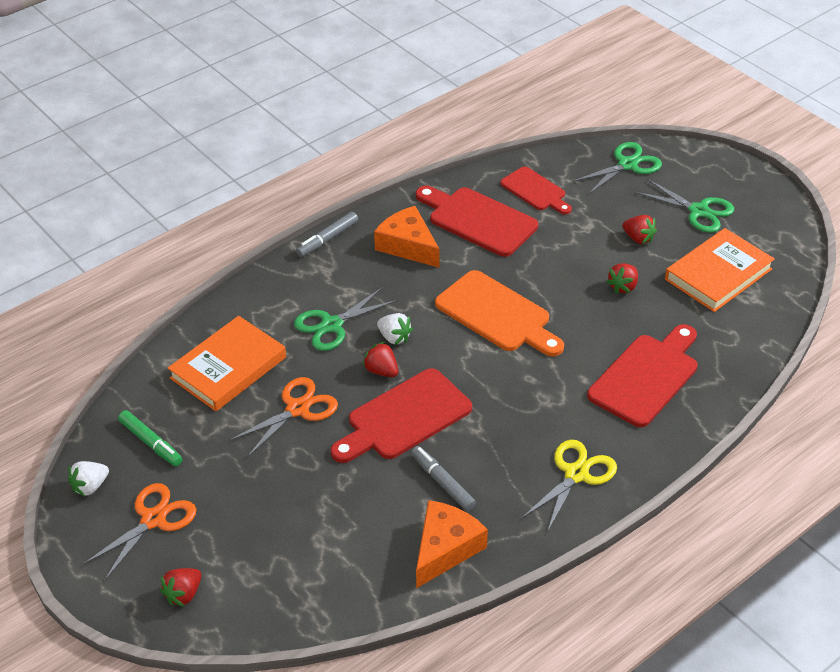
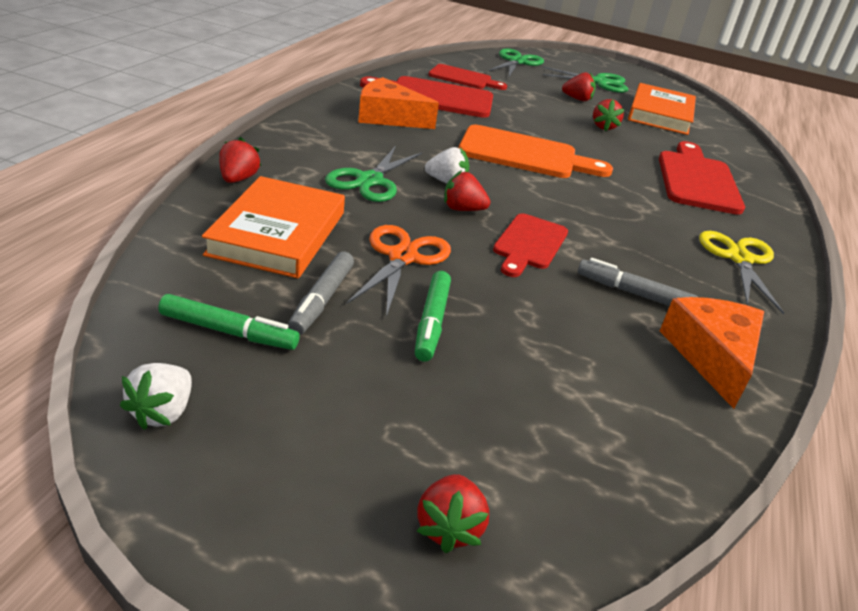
camera: 35 degrees left, 10 degrees down
(153, 519) = (309, 430): orange scissors -> none
(234, 307) = (238, 179): none -> red strawberry
(274, 468) = (432, 322): none -> green marker
(327, 239) = (300, 119): grey marker -> grey marker (322, 300)
(404, 417) = (529, 244): red cutting board -> red cutting board, size x0.63

